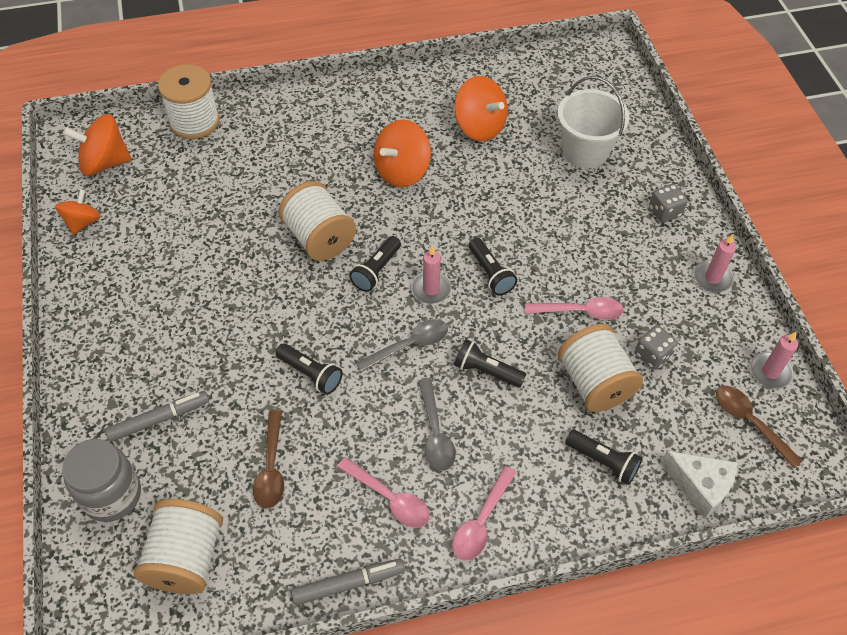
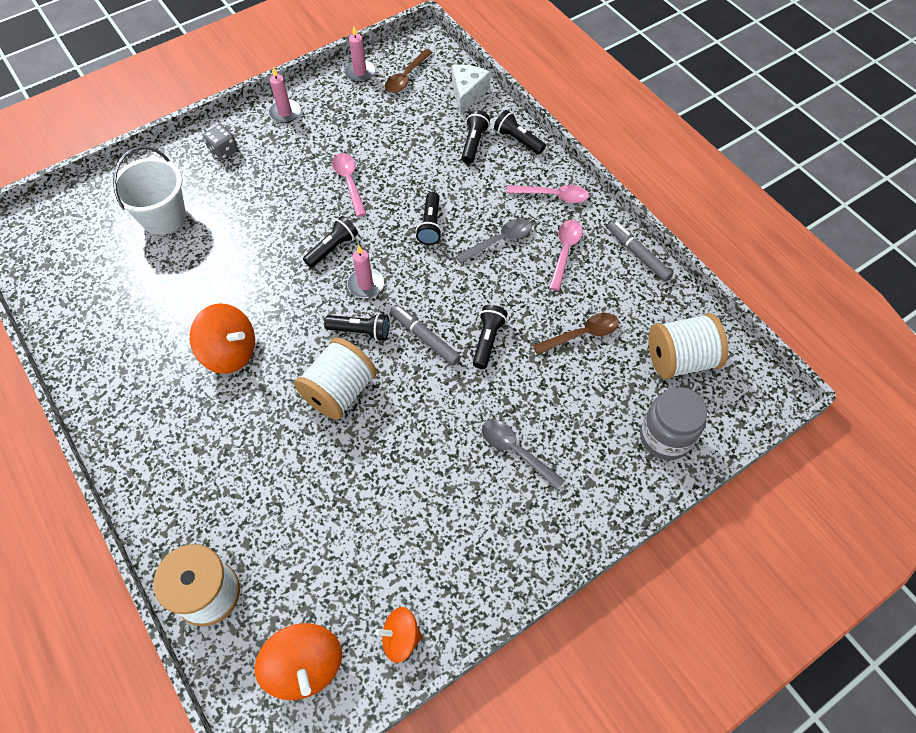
camera: 110 degrees left, 5 degrees up
(159, 419) = (584, 436): grey marker -> grey marker (425, 338)
(409, 345) = (429, 282): grey spoon -> grey spoon (516, 451)
(479, 127) = (149, 306): orange spinning top -> none
(593, 518) = (518, 140): none -> black flashlight
(594, 383) = (412, 160): white spool -> none
(652, 355) = (372, 134): grey dice -> none

